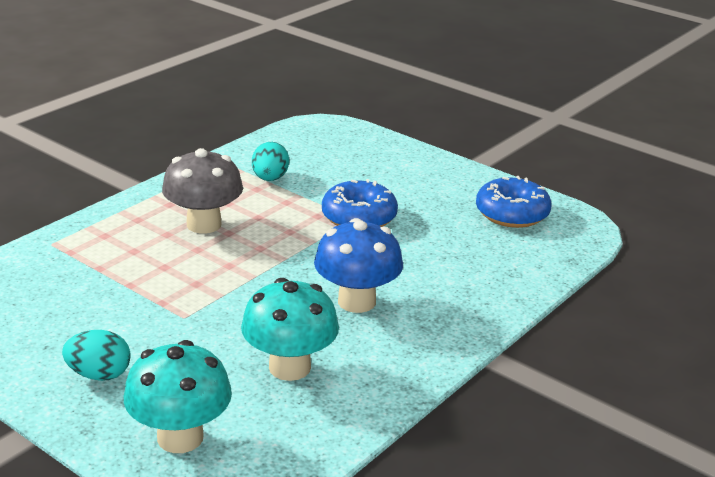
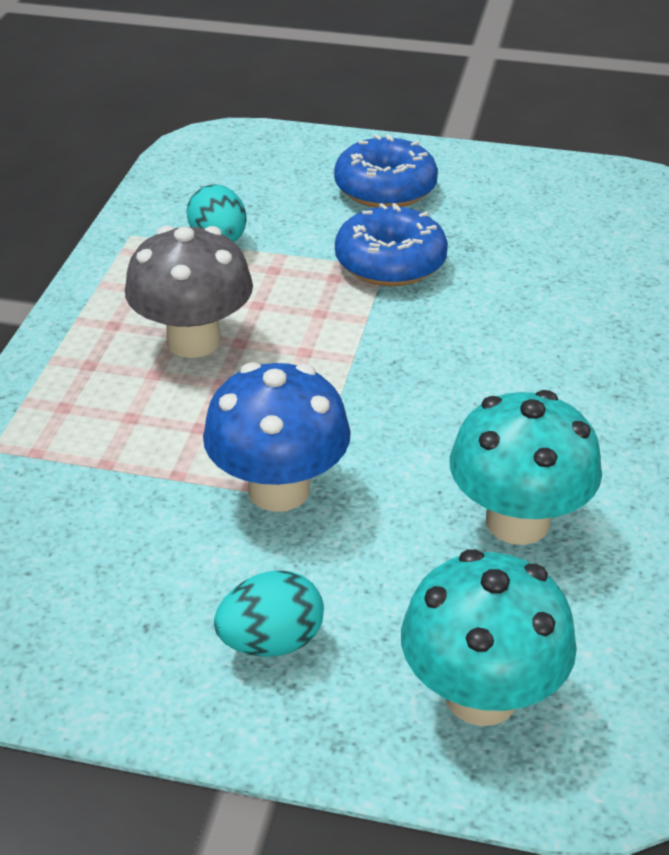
camera: 25 degrees left, 10 degrees up
(357, 301) = (506, 389): blue mushroom -> blue mushroom (279, 490)
(512, 214) = (567, 199): blue donut -> blue donut (385, 189)

